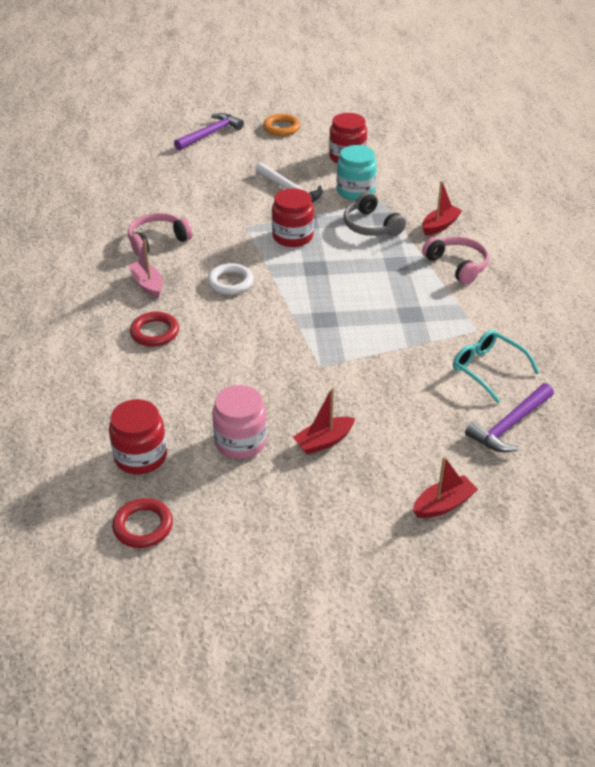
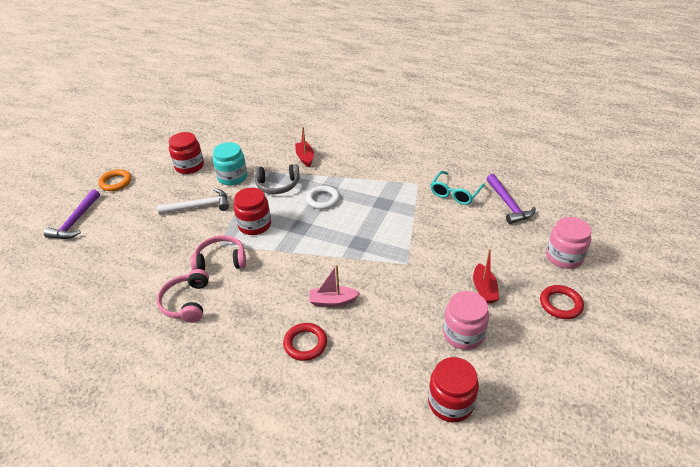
camera: 60 degrees left, 0 degrees up
(143, 526) = (529, 426): red ring -> red ring (560, 304)
(147, 284) = (240, 328): pink boat -> pink boat (333, 301)
(210, 134) = (75, 221): purple hammer -> purple hammer turned 150 degrees counterclockwise
(230, 282) = (279, 277): white ring -> white ring (323, 200)
(443, 504) = (564, 257): red boat -> pink jar
(457, 265) = (350, 166): pink headphones -> pink headphones (221, 260)
(487, 369) = (455, 193): turquoise glasses -> turquoise glasses turned 45 degrees counterclockwise

